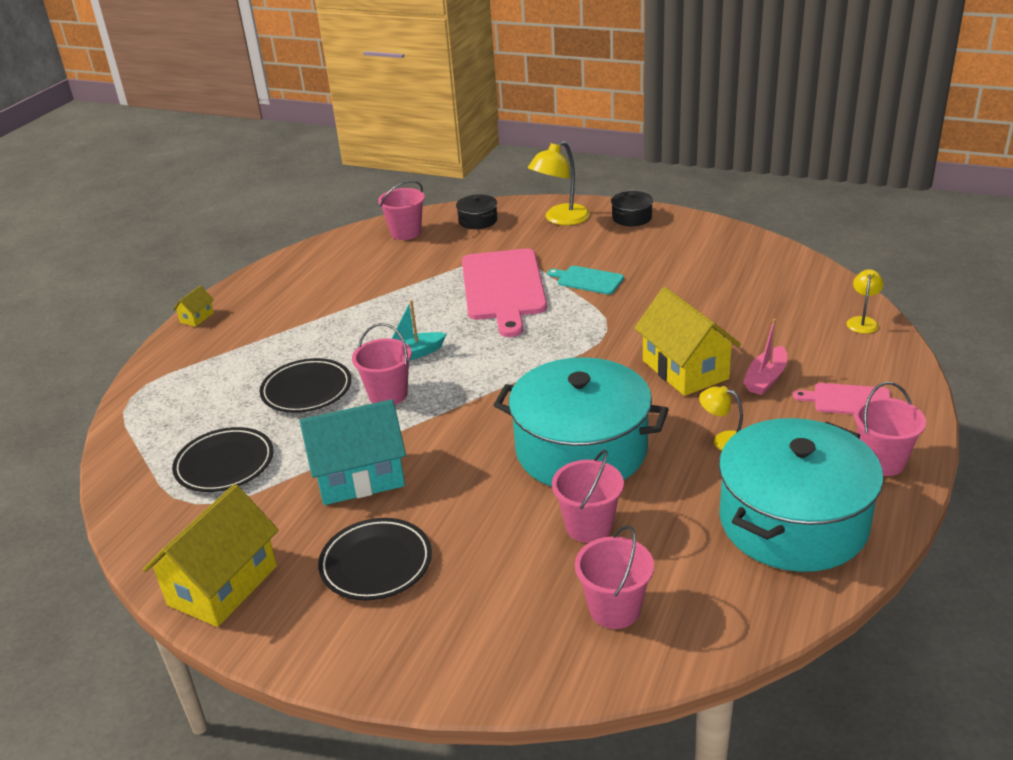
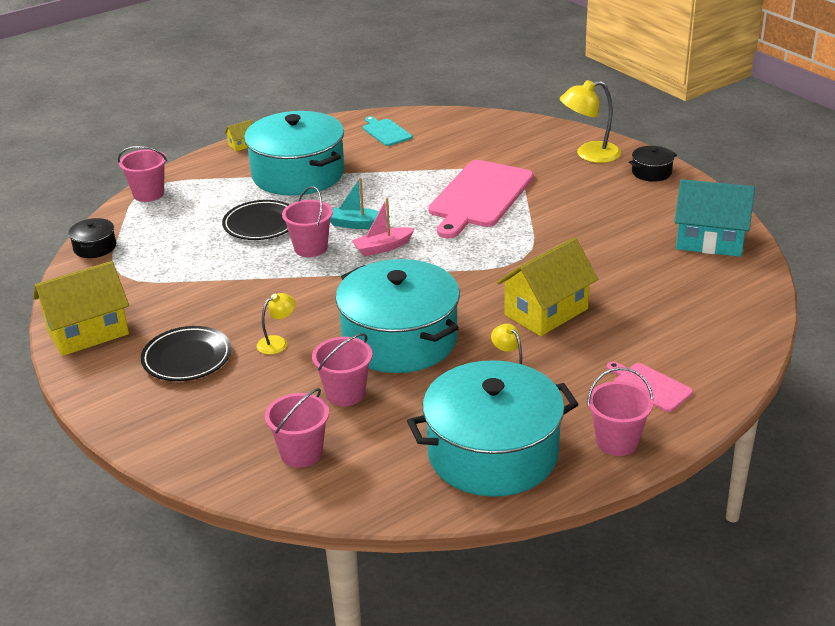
camera: 30 degrees right, 0 degrees up
(225, 464) = (162, 256): black plate -> none
(292, 327) = (298, 174): none -> turquoise pot
(359, 477) = (234, 298): turquoise house -> turquoise house (710, 241)
(406, 232) = (454, 126): pink bucket -> pink bucket (148, 194)
(478, 221) = (520, 134): black pot -> black pot (95, 247)
(587, 280) = (552, 213): turquoise cutting board -> turquoise cutting board (386, 132)
(685, 370) = (546, 312): yellow house -> yellow house turned 45 degrees clockwise
(766, 378) = (602, 343): pink boat -> pink boat (383, 247)
(862, 321) = (745, 330): yellow lamp -> yellow lamp (278, 342)

